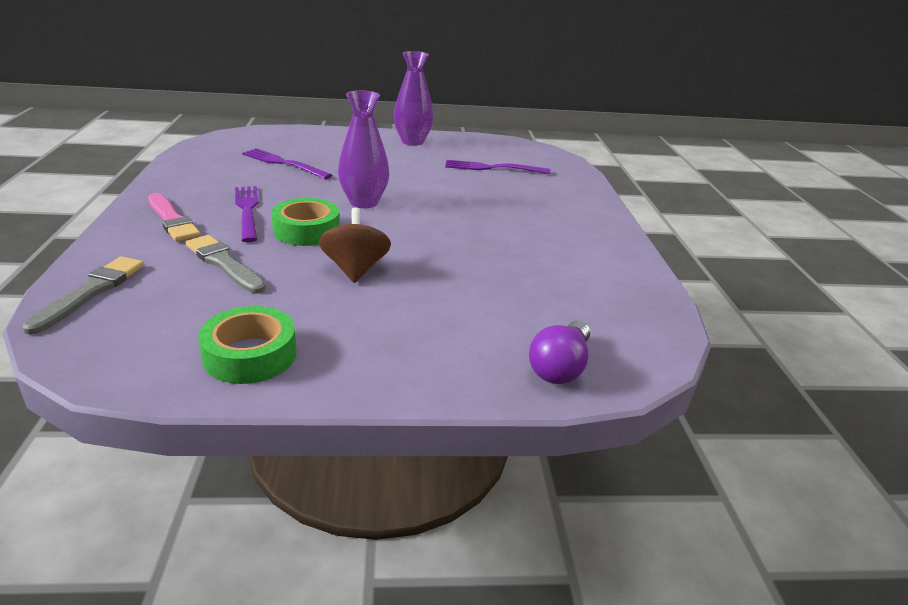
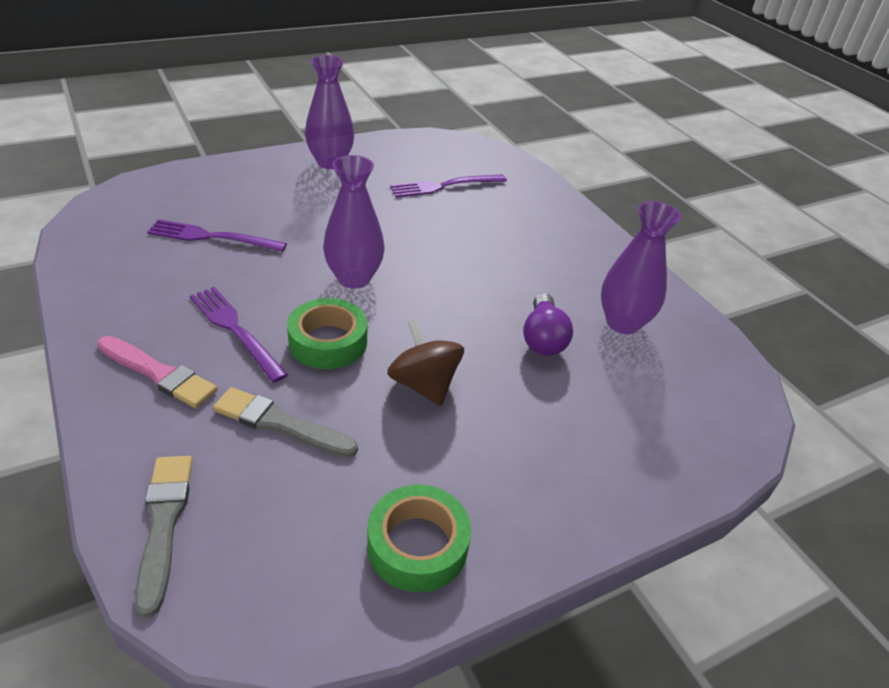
camera: 25 degrees left, 10 degrees up
(560, 367) = (692, 449): purple light bulb -> purple light bulb (543, 338)
(573, 274) = (623, 323): none -> purple vase

